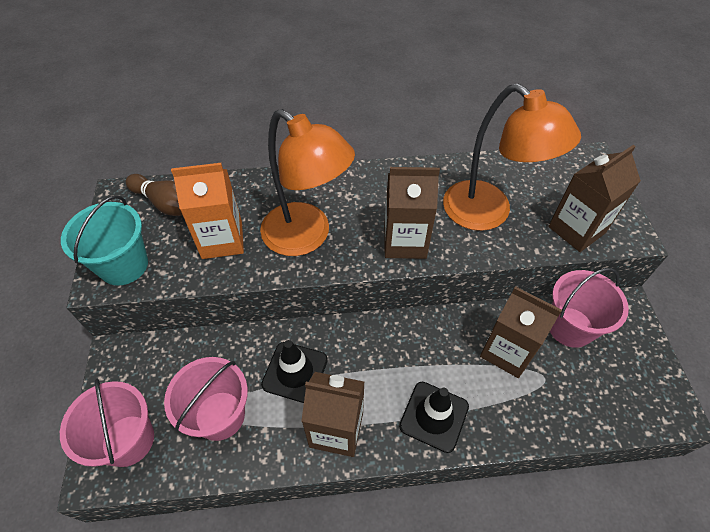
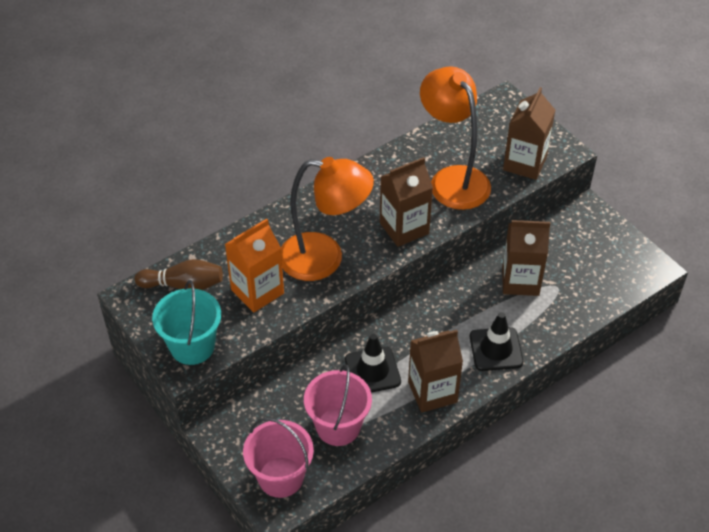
camera: 30 degrees left, 5 degrees down
(488, 213) = (453, 179): orange lamp -> orange lamp turned 135 degrees counterclockwise
(570, 327) = (555, 242): pink bucket -> none

